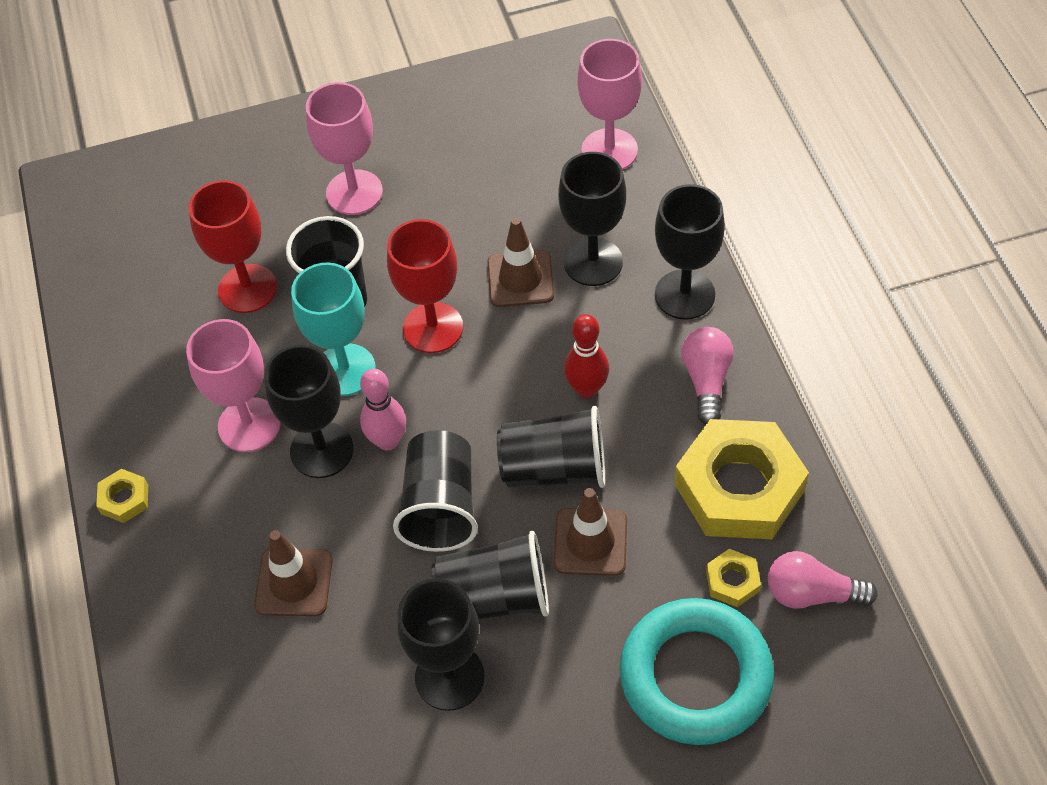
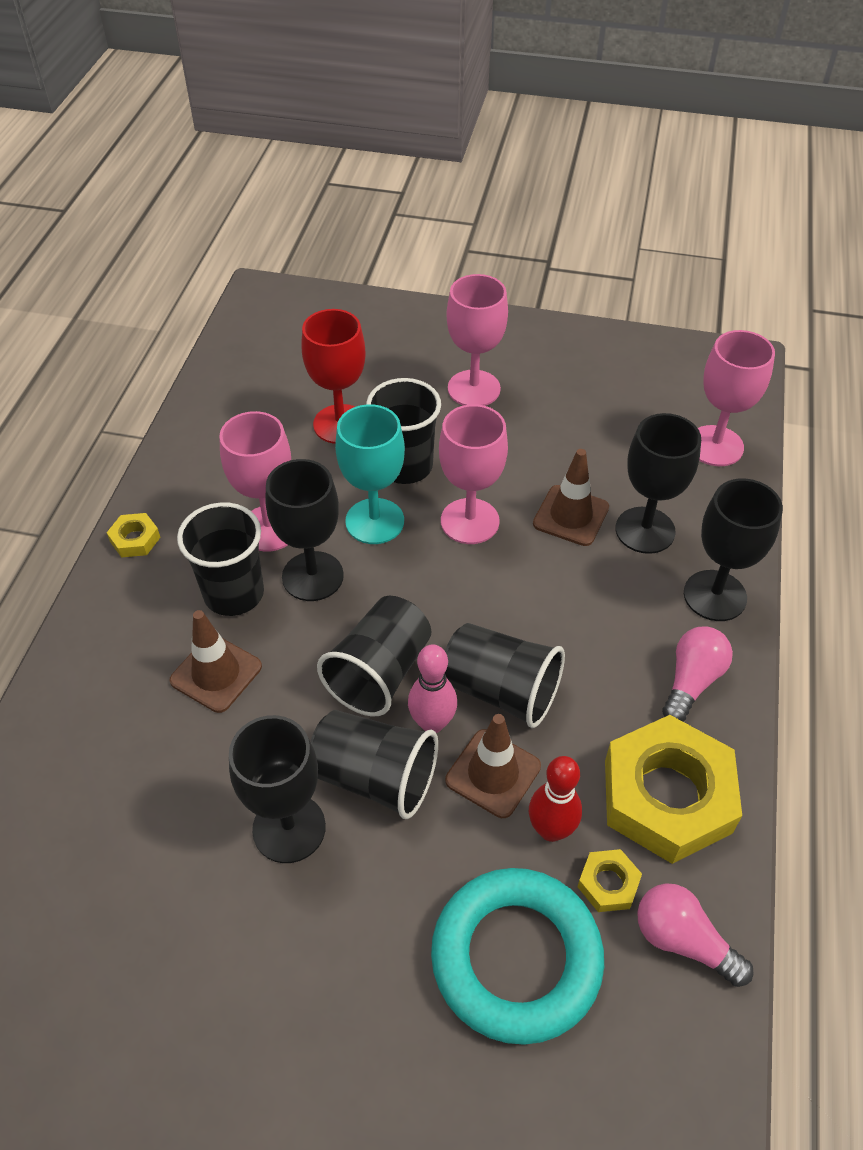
camera: 25 degrees right, 5 degrees down
(258, 502) = (234, 593): none -> black cup
(388, 441) = (371, 595): pink bowling pin -> pink bowling pin (432, 723)
(433, 328) = (470, 521): red goblet -> pink goblet
(587, 389) = (573, 635): red bowling pin -> red bowling pin (551, 829)

